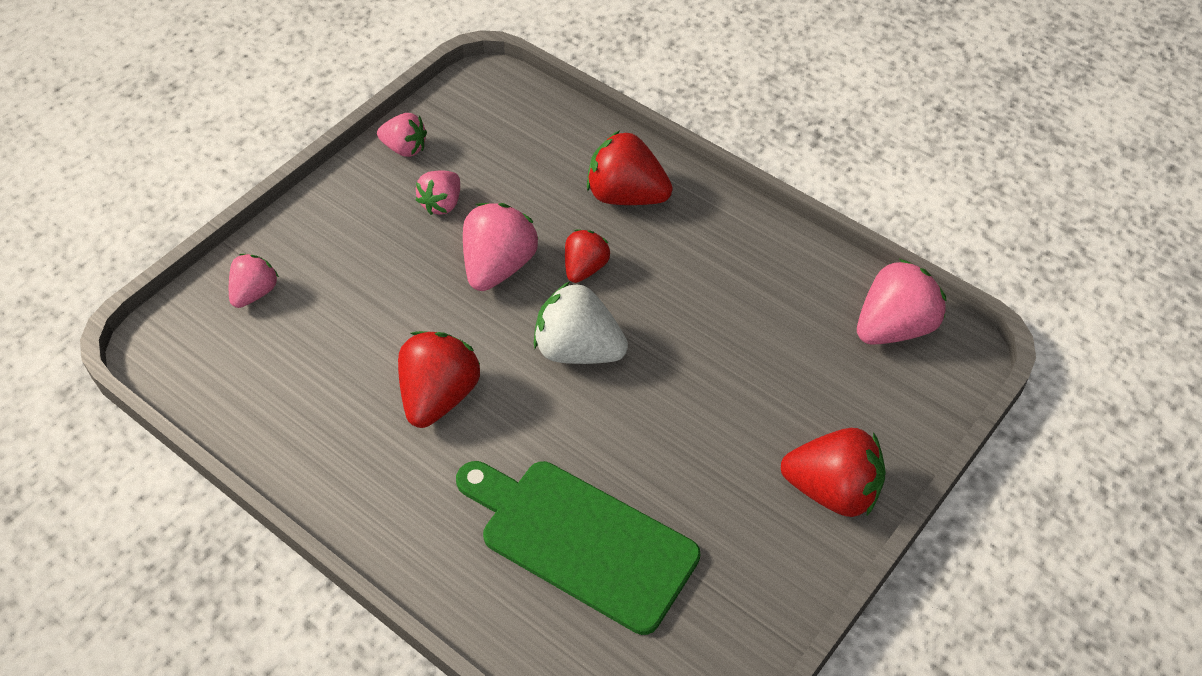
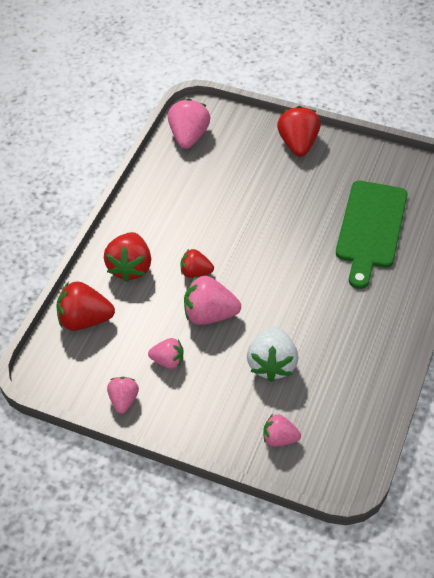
camera: 105 degrees left, 0 degrees up
(439, 396) = (314, 313): red strawberry -> red strawberry (85, 319)
(578, 350) = (256, 260): white strawberry -> white strawberry (272, 364)
(894, 327) = (189, 136): pink strawberry -> pink strawberry turned 60 degrees clockwise

